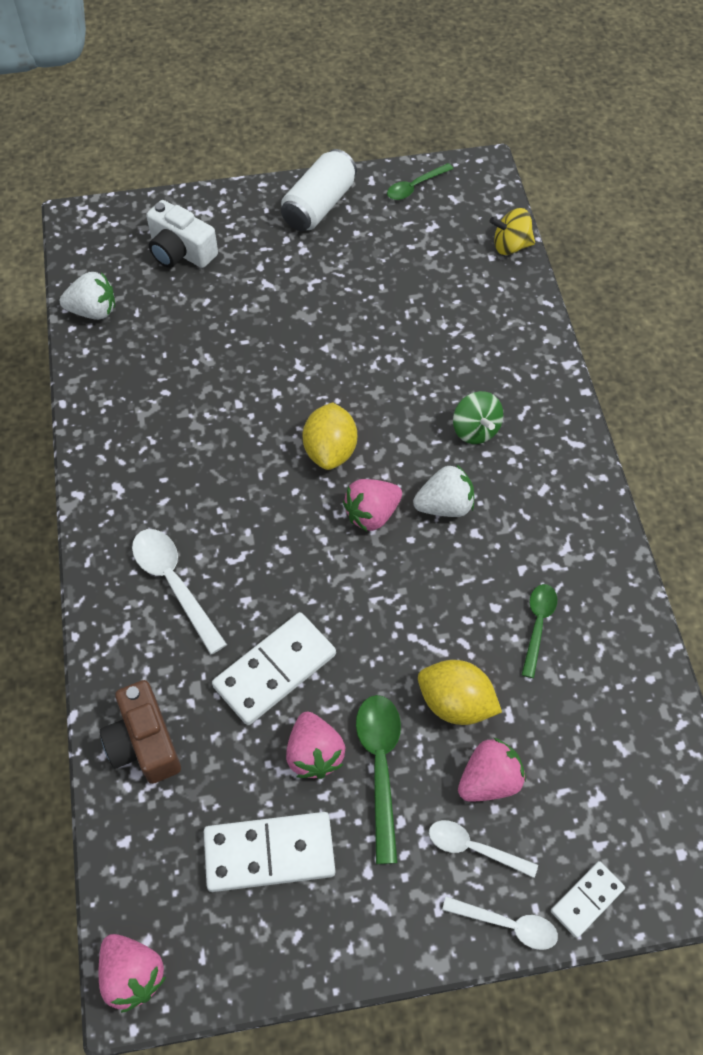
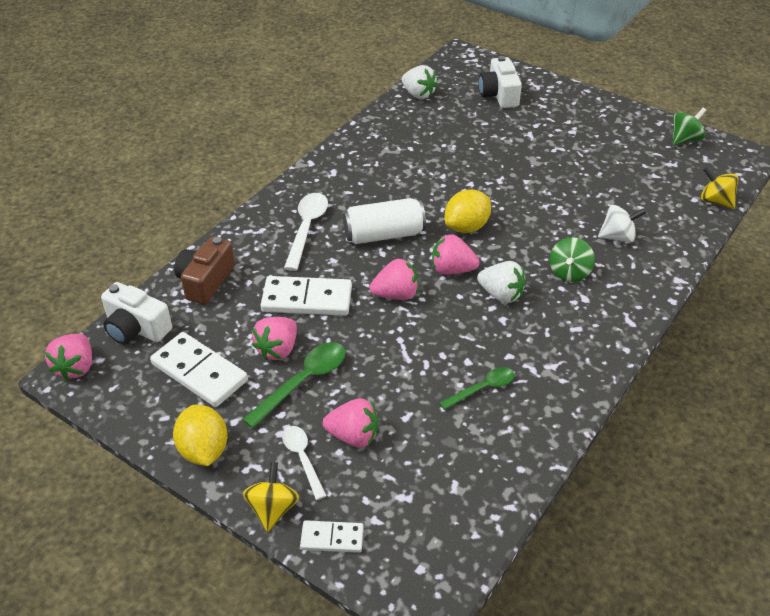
camera: 45 degrees right, 15 degrees down
(139, 867) = (136, 328): none -> white camera
(319, 205) = (609, 117): white can -> white can (384, 234)
(353, 588) = (396, 294): none -> pink strawberry
(414, 187) = (685, 139): green spoon -> green spinning top
(455, 703) = (383, 387): yellow lemon -> yellow lemon (204, 450)
(473, 353) = (618, 237): none -> white spinning top
(508, 925) = (272, 509): white spoon -> yellow spinning top

